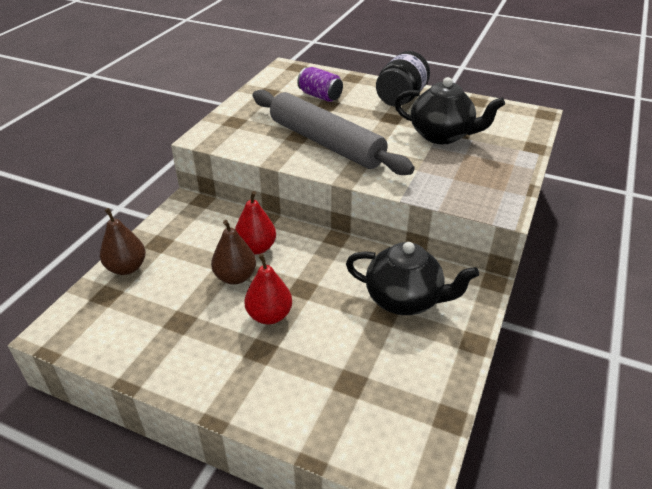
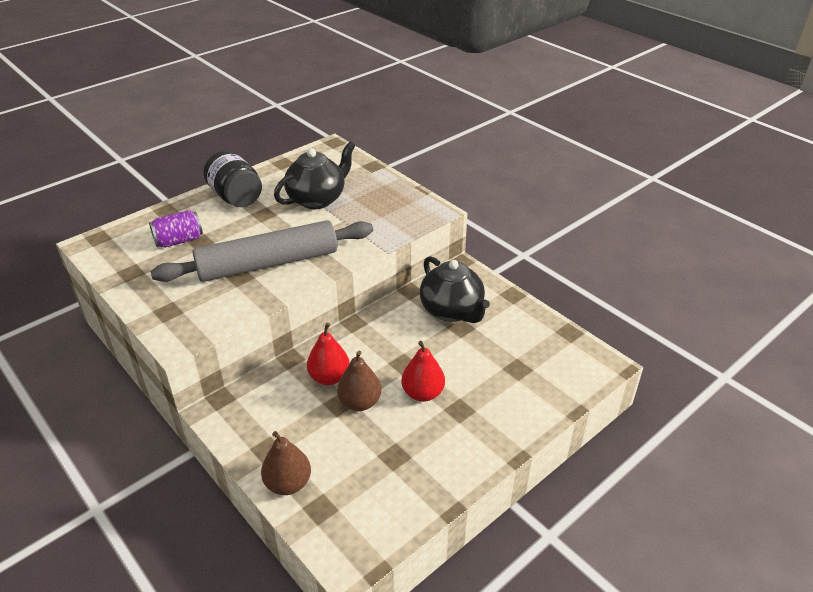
camera: 65 degrees left, 0 degrees up
(405, 300) = (452, 311): black teapot -> black teapot turned 105 degrees clockwise

